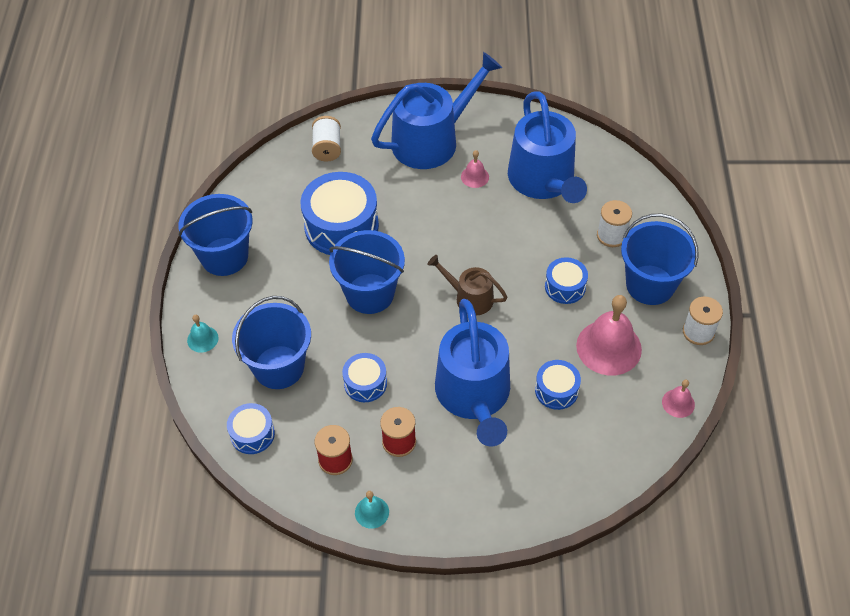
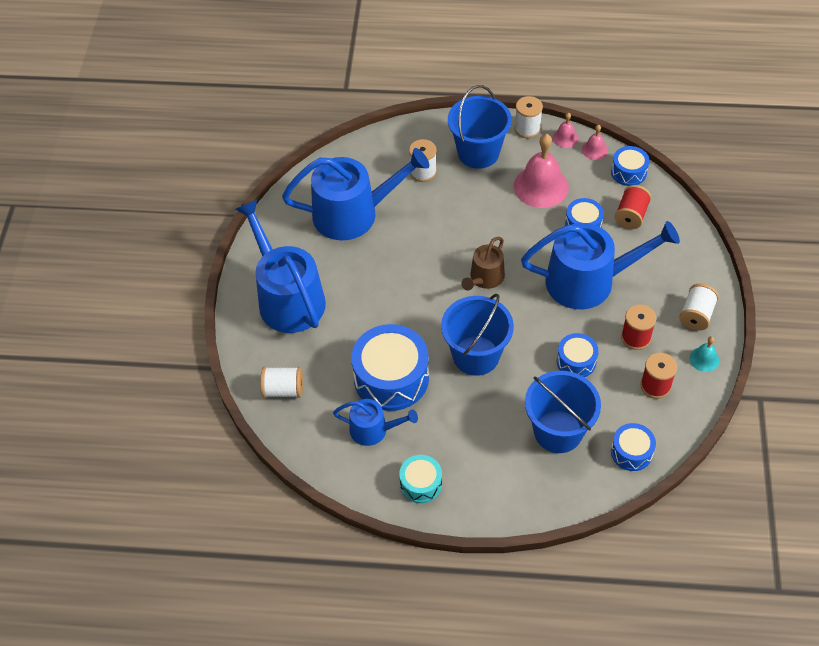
camera: 85 degrees left, 0 degrees up
(202, 339) = (524, 500): turquoise bell -> none
(224, 256) = (421, 484): blue bucket -> turquoise drum
(283, 217) = (373, 430): none -> blue watering can
(433, 507) = (696, 315): none -> white spool
(474, 177) = (341, 265): pink bell -> pink bell (565, 138)
(565, 287) = (477, 209): blue drum -> blue drum (628, 172)
(577, 441) = (631, 216): none -> red spool

